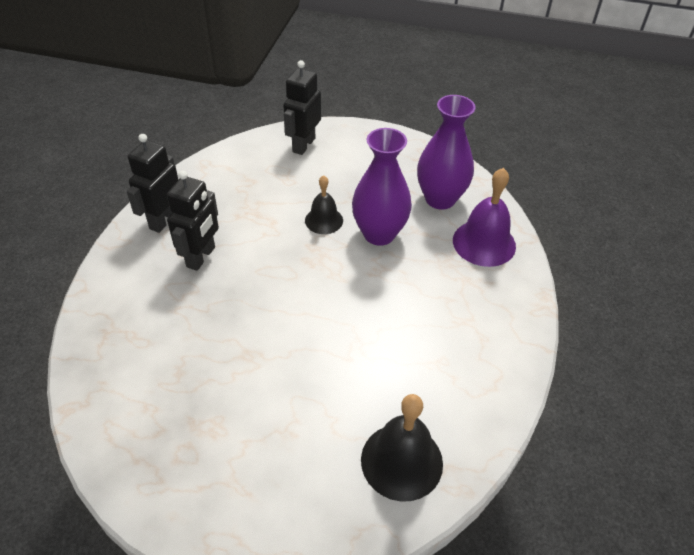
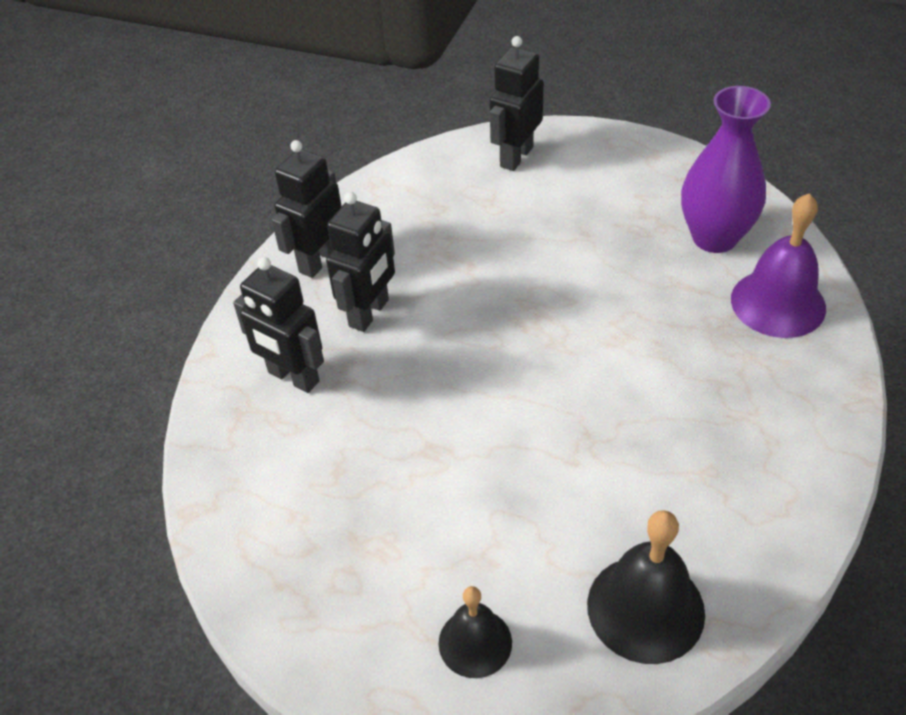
camera: 10 degrees right, 0 degrees up
(145, 305) = (293, 377): none -> black robot
(324, 220) = (543, 265): black bell -> black bell (475, 642)
(379, 234) = (622, 286): purple vase -> none

